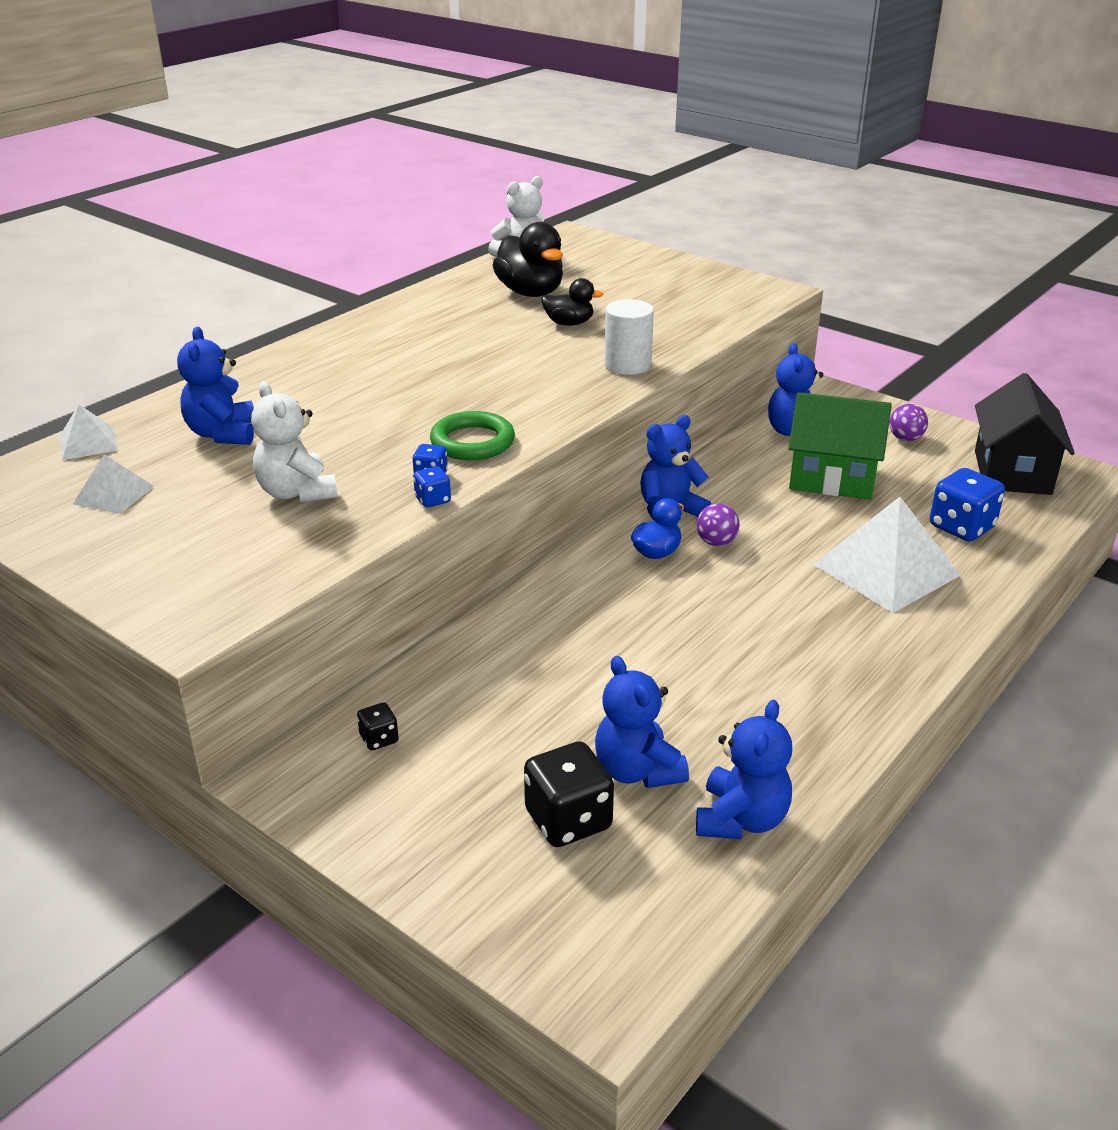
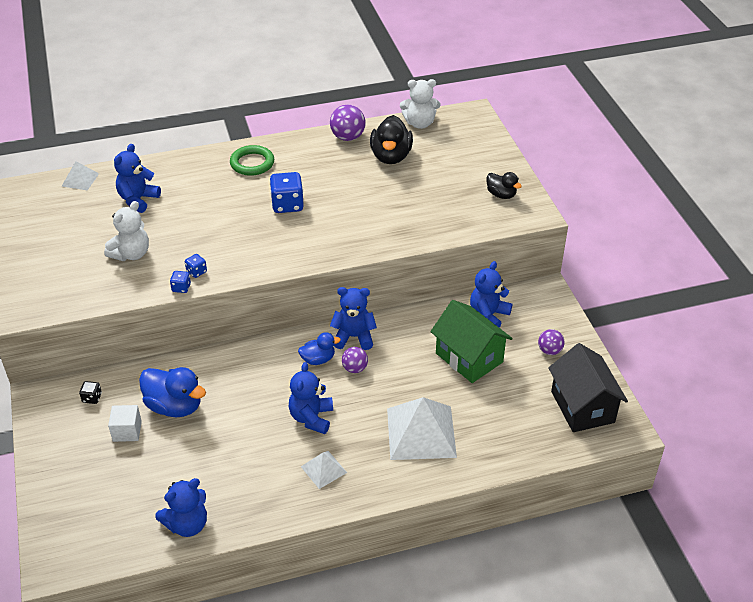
camera: 35 degrees right, 10 degrees up
(113, 495) = (61, 219): white pyramid -> white pyramid (323, 469)
(297, 492) = (131, 254): white teddy bear -> white teddy bear turned 150 degrees counterclockwise
(448, 291) = (348, 137): none -> purple ball
(472, 442) = (238, 258): green ring -> green ring (252, 163)
(493, 753) = (127, 431): none -> white cube
(527, 689) = (175, 406): none -> blue duck
(568, 820) = (121, 481): black dice -> none
(569, 323) = (383, 191): black duck -> black duck (501, 195)
(627, 365) = (376, 238): white cylinder -> none
(637, 771) = (173, 475): blue teddy bear -> blue teddy bear (311, 418)
(961, 527) = (499, 428): blue dice -> blue dice (287, 205)
(1012, 472) = (582, 407): black house -> black house turned 60 degrees counterclockwise

